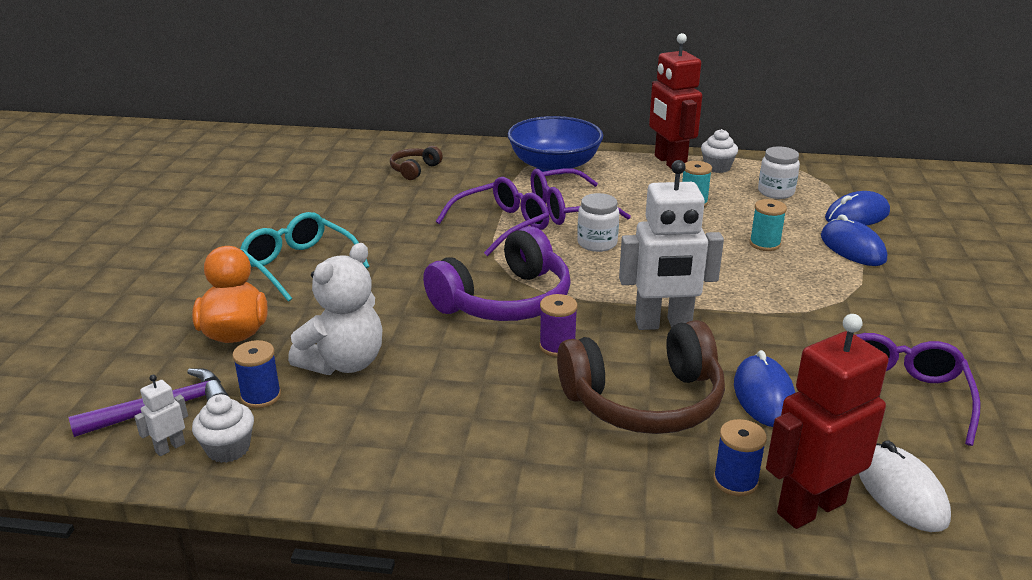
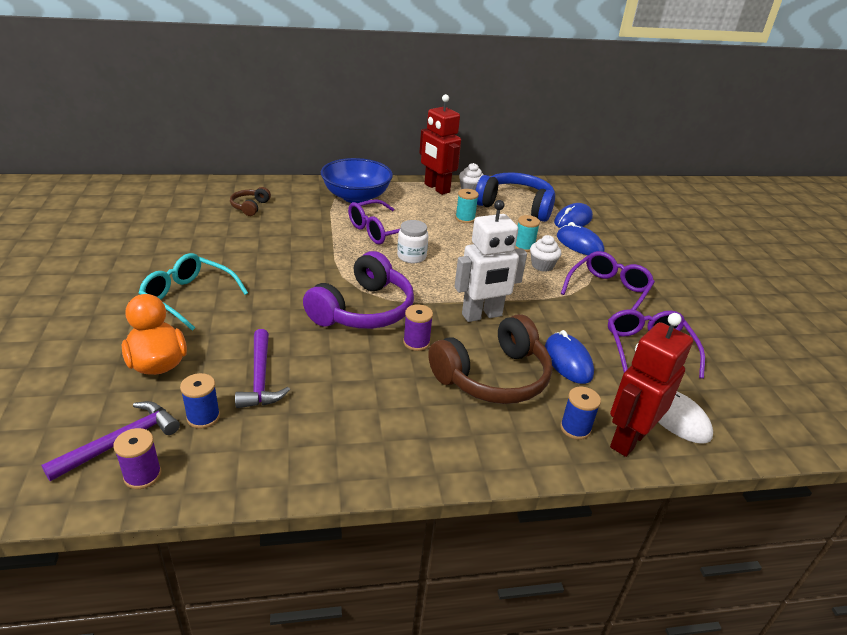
camera: 20 degrees left, 5 degrees up
(170, 447) = (142, 475): white robot -> purple spool
(228, 449) = (194, 468): white cupcake -> white cupcake (542, 265)
(344, 363) = (260, 378): white teddy bear -> purple hammer
(502, 225) = (337, 248): purple glasses -> purple glasses (608, 291)
(776, 192) = (515, 206): white jar -> blue headphones

